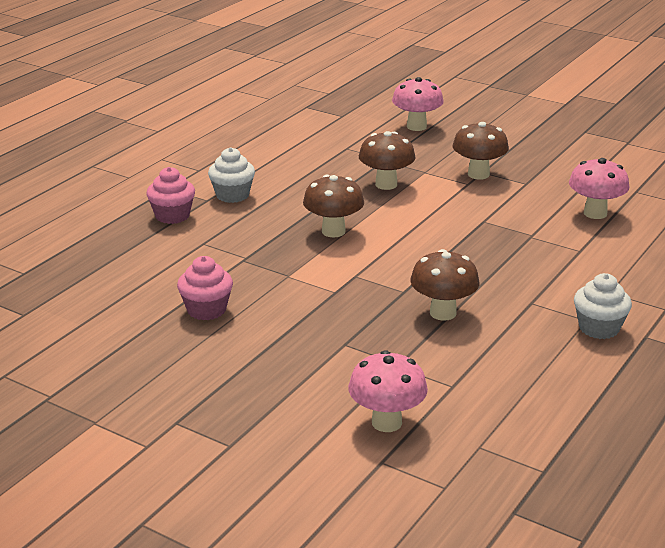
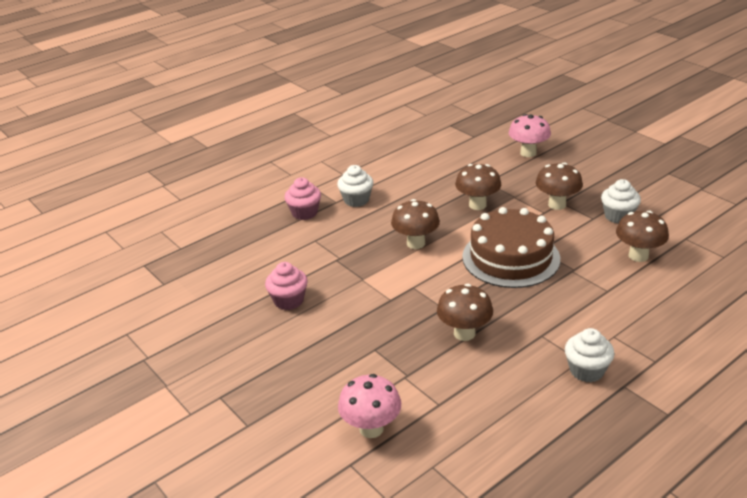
camera: 20 degrees right, 5 degrees up
(454, 232) = (511, 257): none -> brown cake
(552, 178) = (618, 216): none -> white cupcake
(595, 213) = (638, 256): pink mushroom -> brown mushroom

